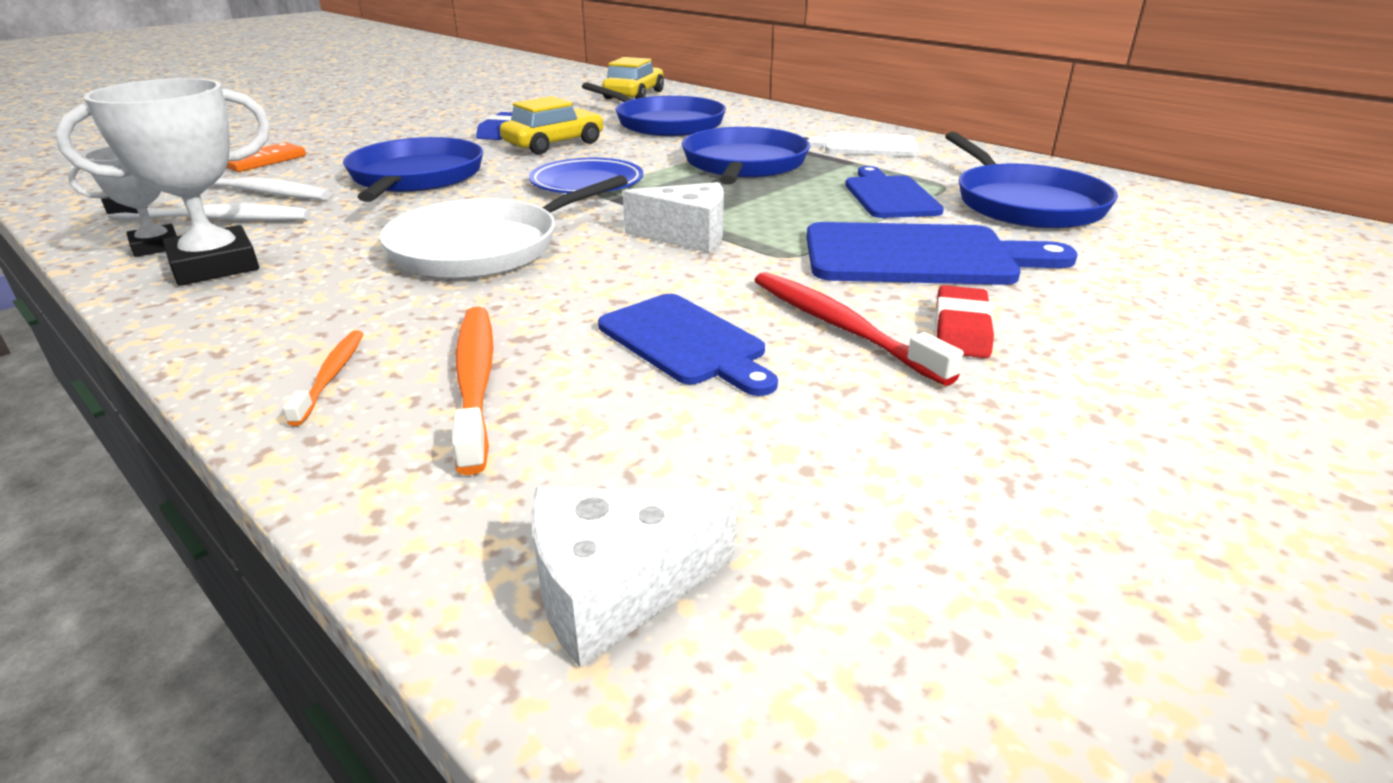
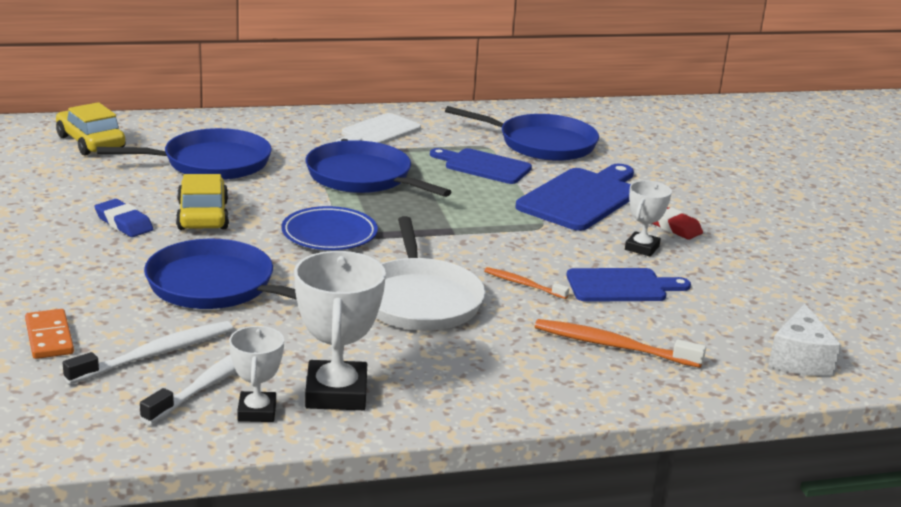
camera: 60 degrees left, 5 degrees down
(331, 376) = (568, 381): orange toothbrush -> orange toothbrush (523, 284)
(687, 236) = (478, 239): white cheese -> none
(840, 327) = (641, 248): red toothbrush -> white trophy

